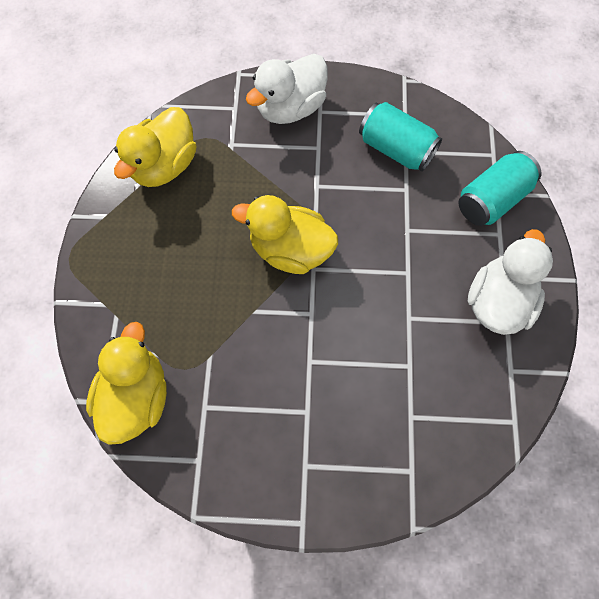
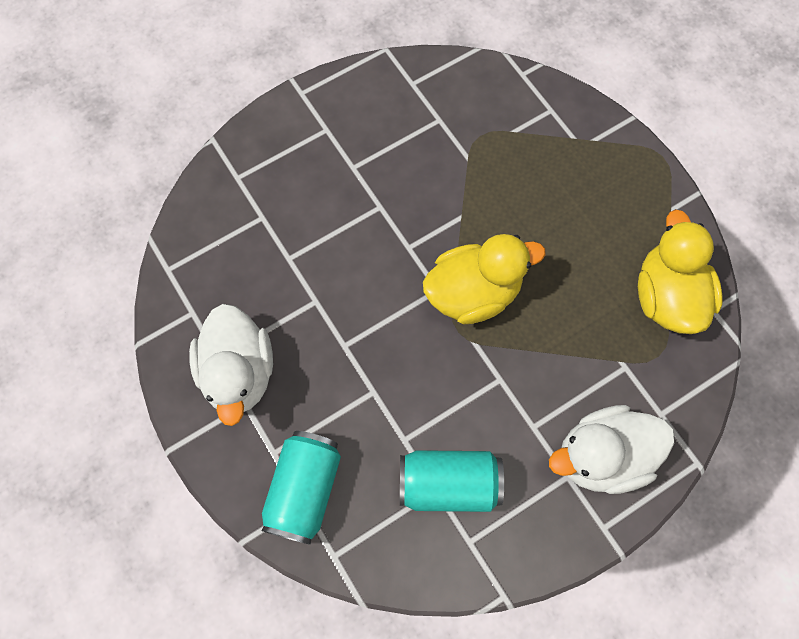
camera: 145 degrees right, 0 degrees up
(137, 396) = (499, 94): yellow duck -> none
(290, 108) = (602, 457): white duck -> white duck turned 120 degrees counterclockwise

